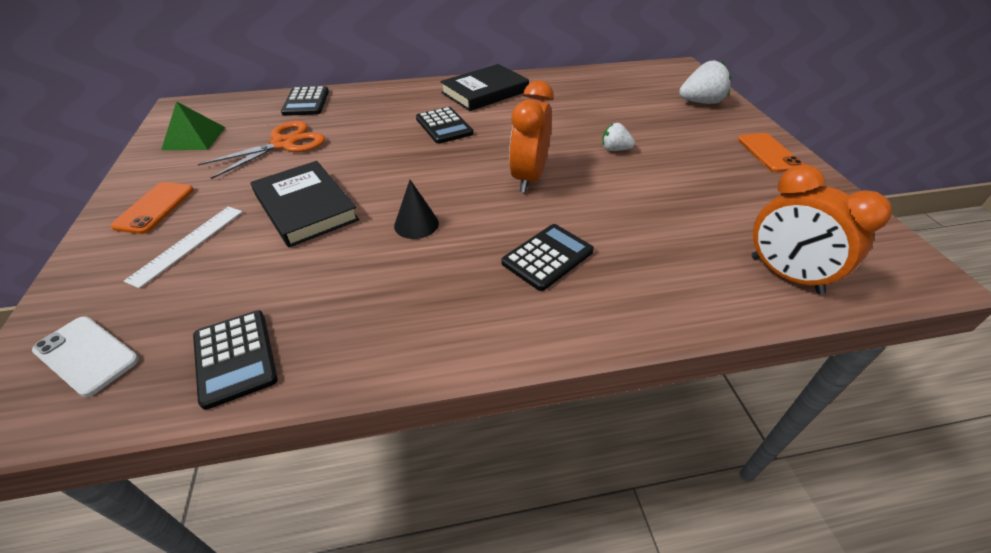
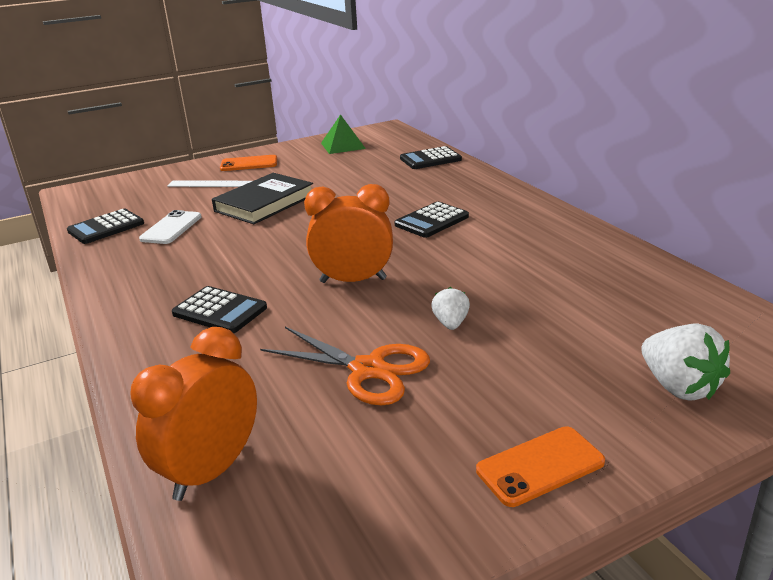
camera: 75 degrees right, 15 degrees down
(86, 355) = (112, 193): white phone -> white phone (171, 228)
(284, 144) = (352, 172): orange scissors -> orange scissors (368, 370)
(416, 224) = (254, 246): black cone -> none
(485, 92) = (533, 224): black book -> none

